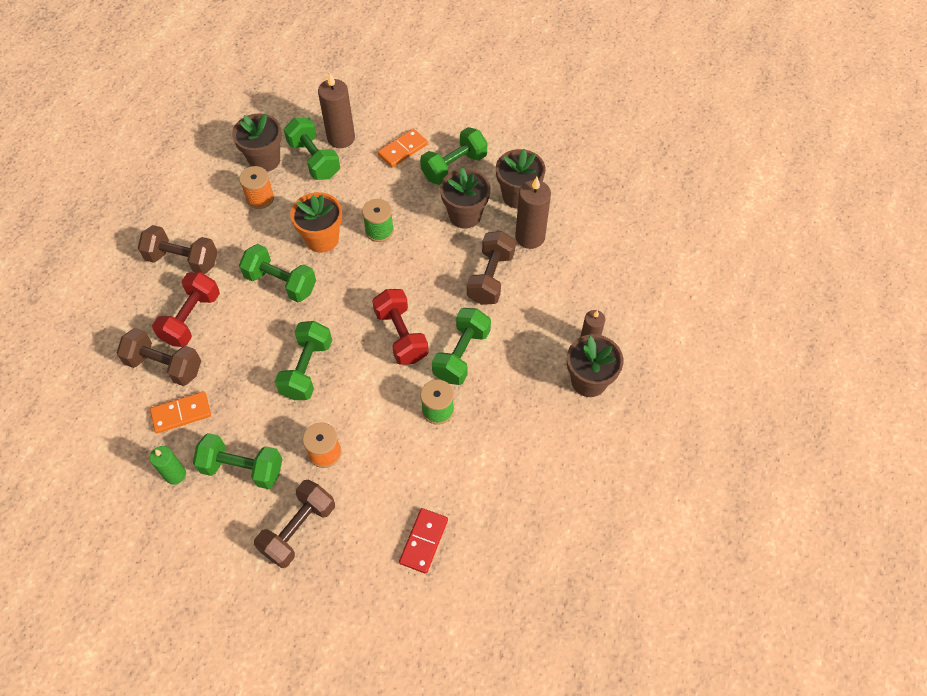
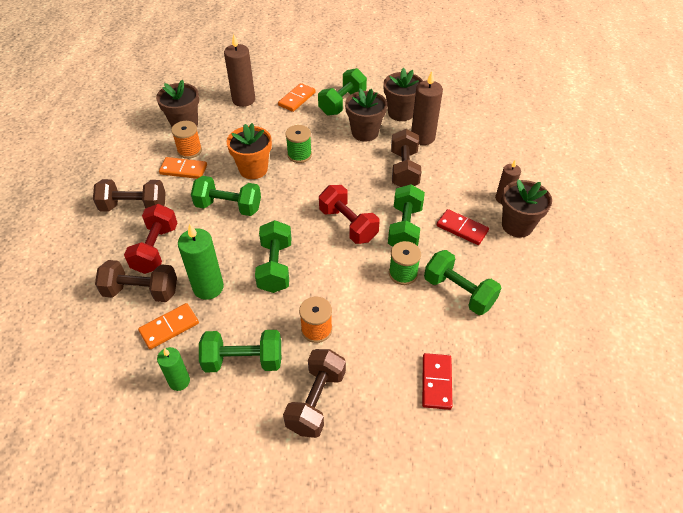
camera: 15 degrees left, 10 degrees down
(232, 377) = (208, 287): none -> green candle
(246, 223) = (183, 170): none -> orange domino
(314, 159) = (226, 117): green dumbbell -> green dumbbell (458, 292)
(524, 370) = (462, 229): none -> red domino

